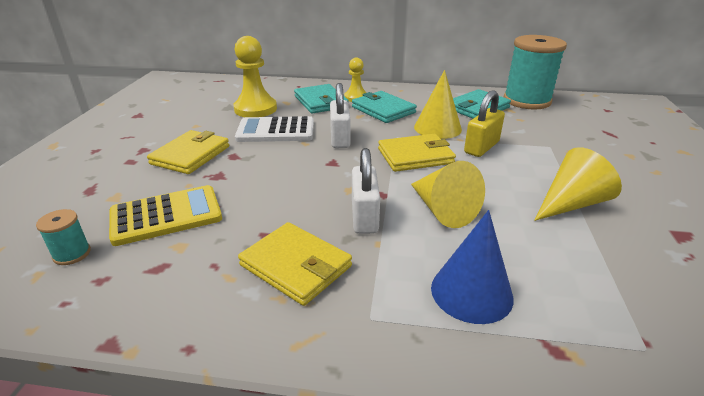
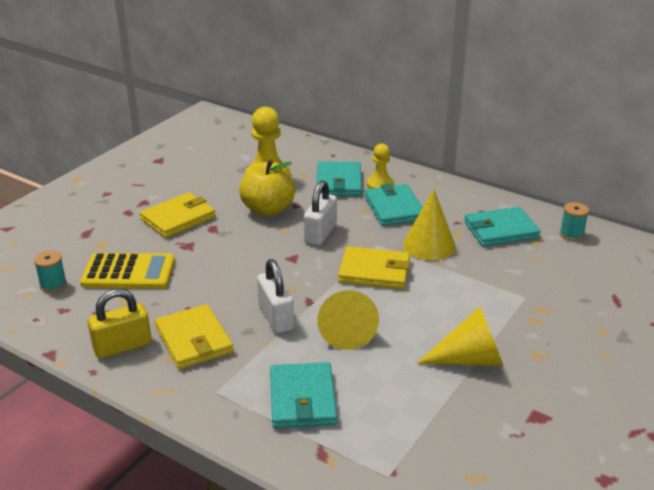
camera: 25 degrees right, 0 degrees up
(276, 131) = (268, 209): white calculator -> yellow apple
(364, 217) = (276, 317): white padlock -> white padlock turned 45 degrees counterclockwise
(471, 292) = (302, 399): blue cone -> turquoise wallet
(481, 147) = (450, 279): yellow padlock -> yellow padlock (122, 346)
(527, 101) = (571, 234): turquoise spool -> turquoise spool, size x0.42

